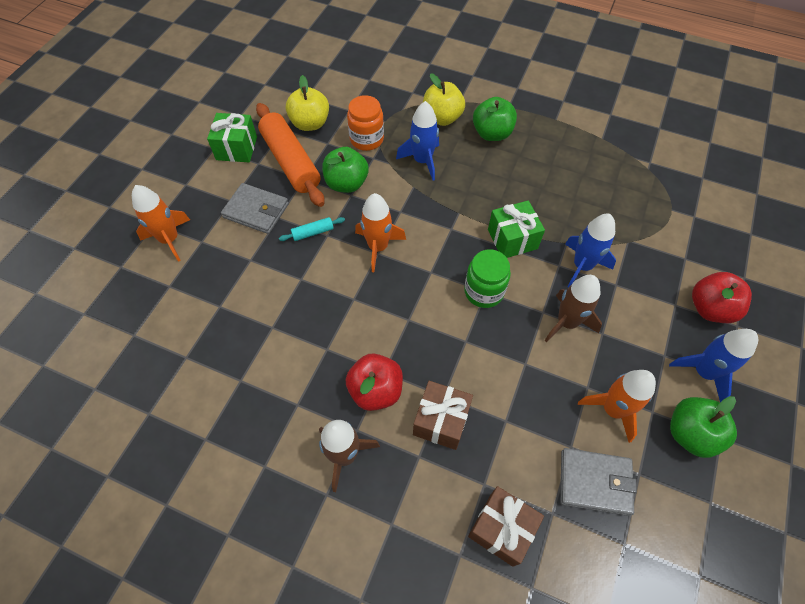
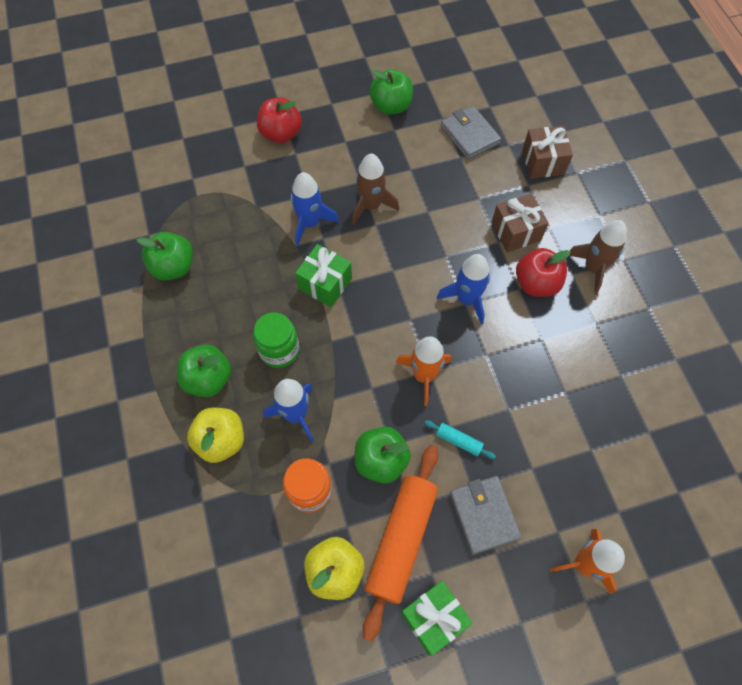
camera: 130 degrees left, 5 degrees up
(484, 291) = (393, 271): green jar -> green jar (279, 350)
(605, 161) = (173, 267): none -> green apple
(612, 409) = (413, 149): orange rocket -> none
(703, 372) = (339, 117): blue rocket -> blue rocket (466, 299)

